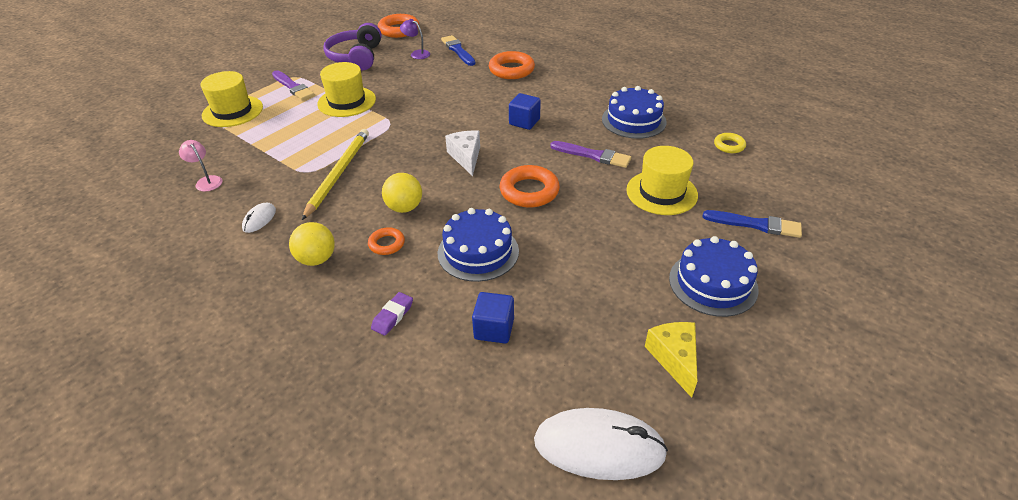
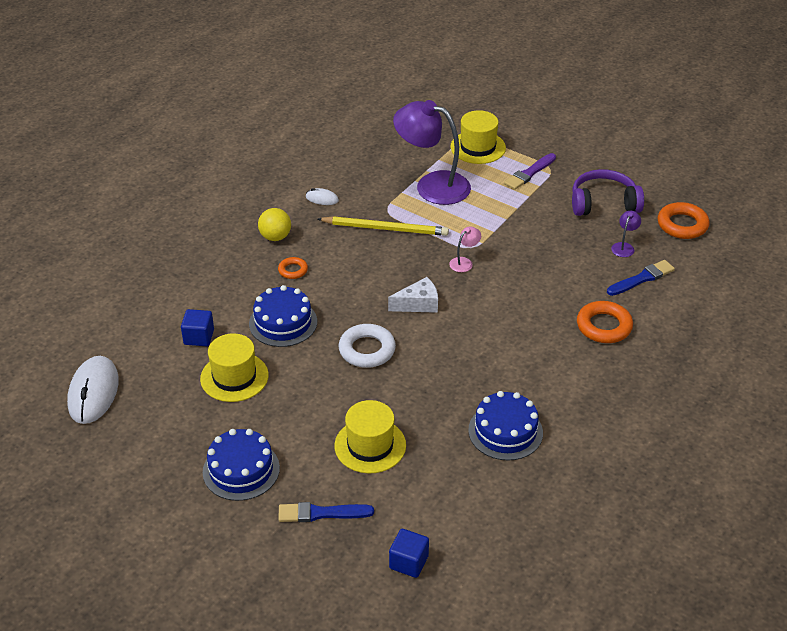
camera: 85 degrees right, 0 degrees up
(206, 181) = (370, 160): pink lamp -> pink lamp (464, 262)
(279, 141) = (432, 185): none -> purple lamp
(346, 102) = (507, 212): yellow hat -> yellow hat (234, 377)
(393, 316) = (215, 284): purple eraser -> none
(404, 208) = (339, 274): yellow ball -> none
(524, 122) = (489, 342): blue cube -> blue cube (408, 562)
(529, 191) = (367, 350): orange ring -> white ring
(593, 155) = (431, 395): purple brush -> none
(674, 359) = (161, 436): yellow cheese -> none
(729, 146) = (462, 512): yellow ring -> none
(755, 224) = (321, 513): blue brush -> blue brush turned 75 degrees clockwise

